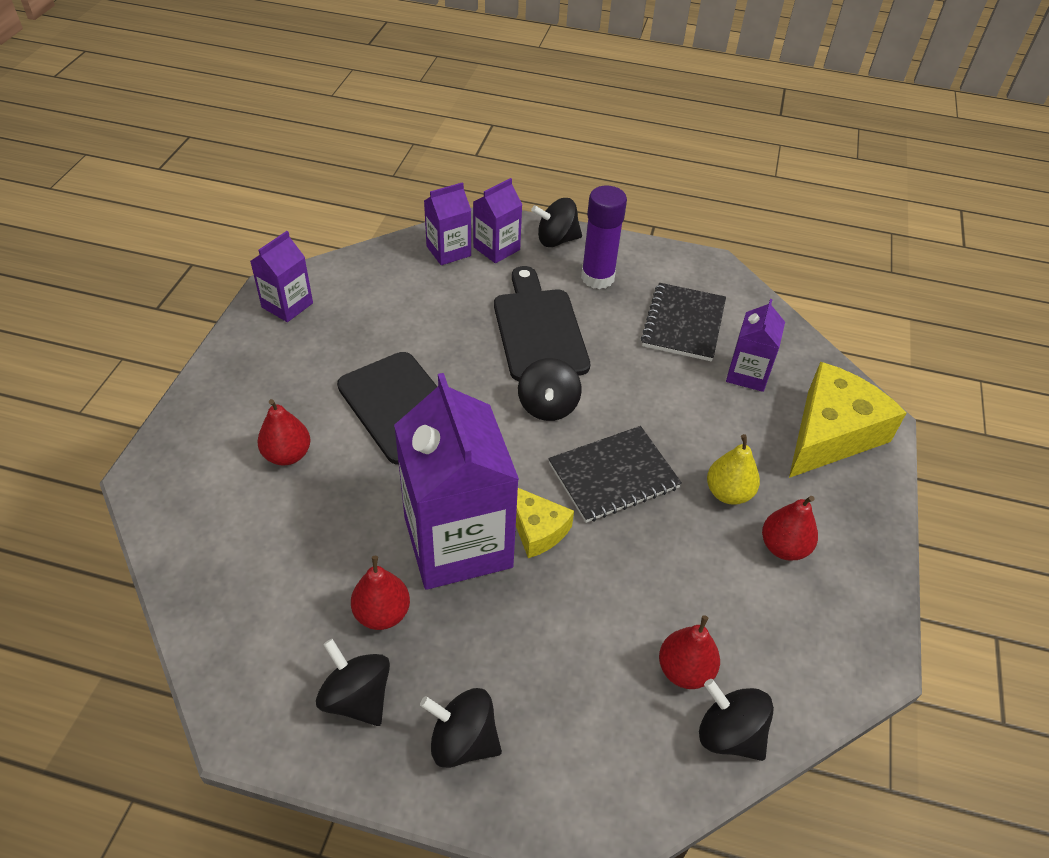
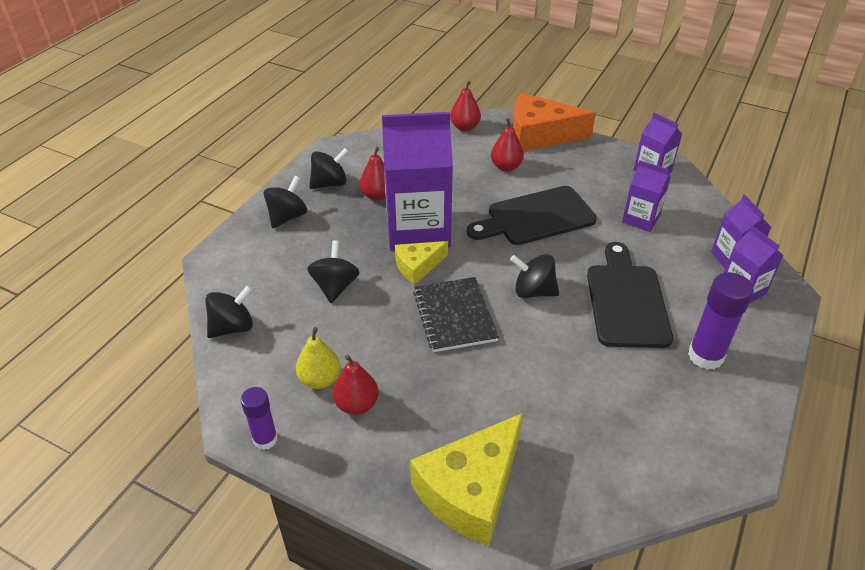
camera: 105 degrees right, 5 degrees down
(197, 421) = (540, 135): none -> orange cheese
(538, 330) = (626, 301): black cutting board -> black cutting board turned 90 degrees counterclockwise
(556, 240) = (764, 335): black spinning top -> black spinning top (335, 286)
(684, 324) = (636, 410): black notebook -> none
(685, 670) = (284, 317): red pear -> red pear (465, 127)
(728, 493) = (420, 384): yellow pear -> yellow pear (320, 379)
(747, 374) = (560, 443): purple carton -> purple carton (641, 219)
(831, 433) = (470, 490): yellow cheese -> yellow cheese turned 75 degrees clockwise
(873, 627) = (265, 439): none -> purple glue stick

